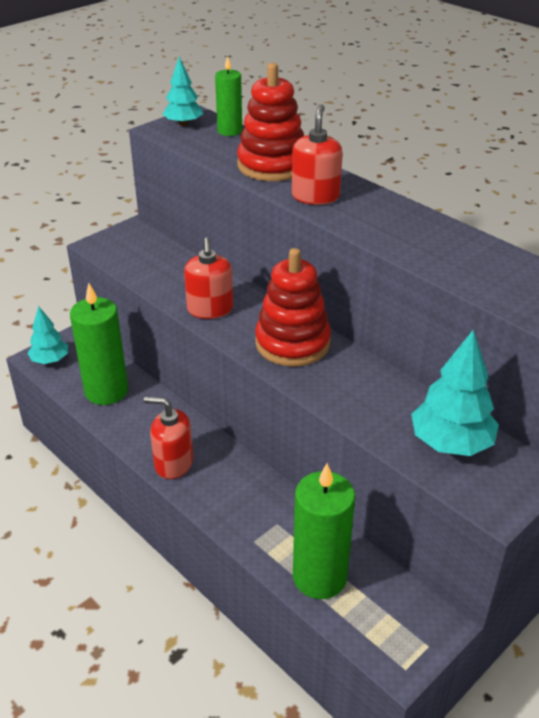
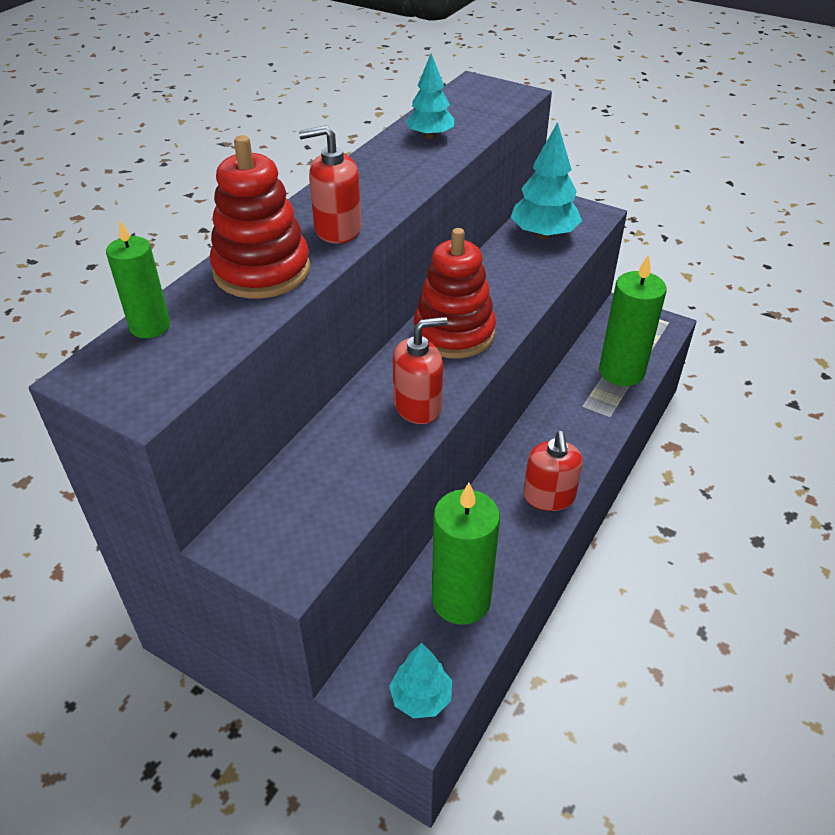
camera: 105 degrees left, 5 degrees up
(183, 124) = (125, 380): turquoise tree -> turquoise tree (430, 136)

